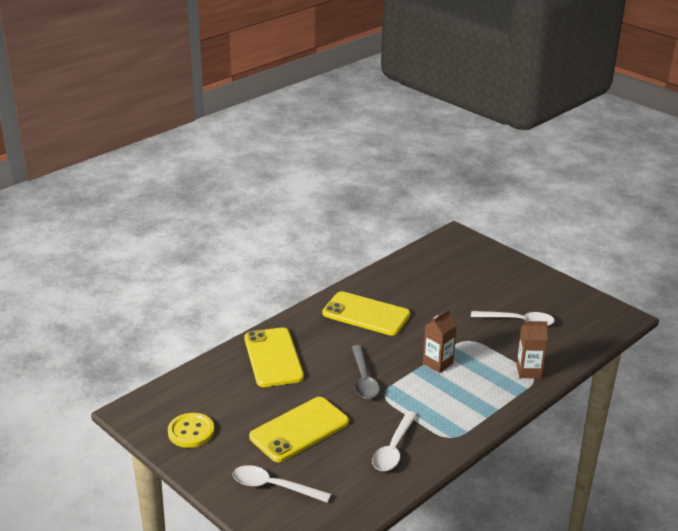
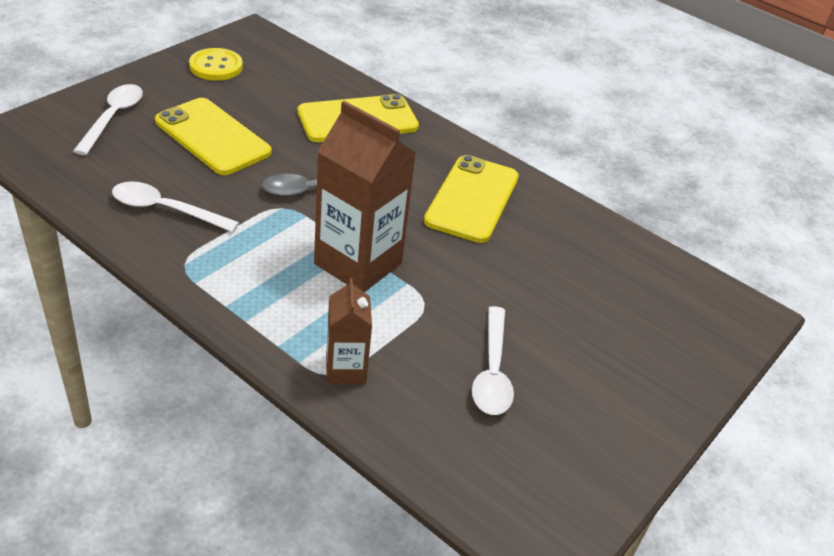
camera: 80 degrees right, 10 degrees up
(437, 363) = (358, 263): brown carton -> brown carton, size x1.83

